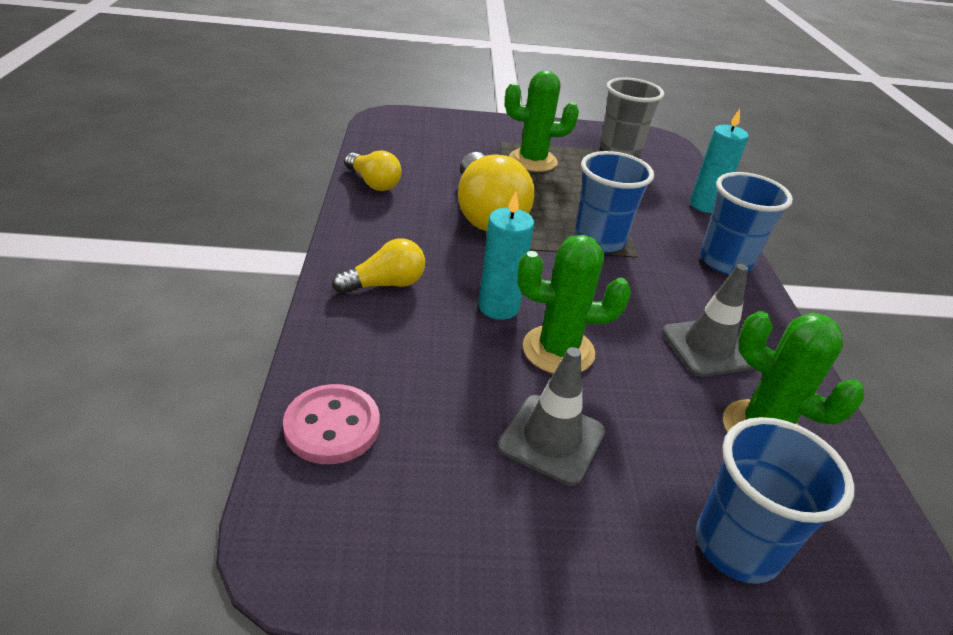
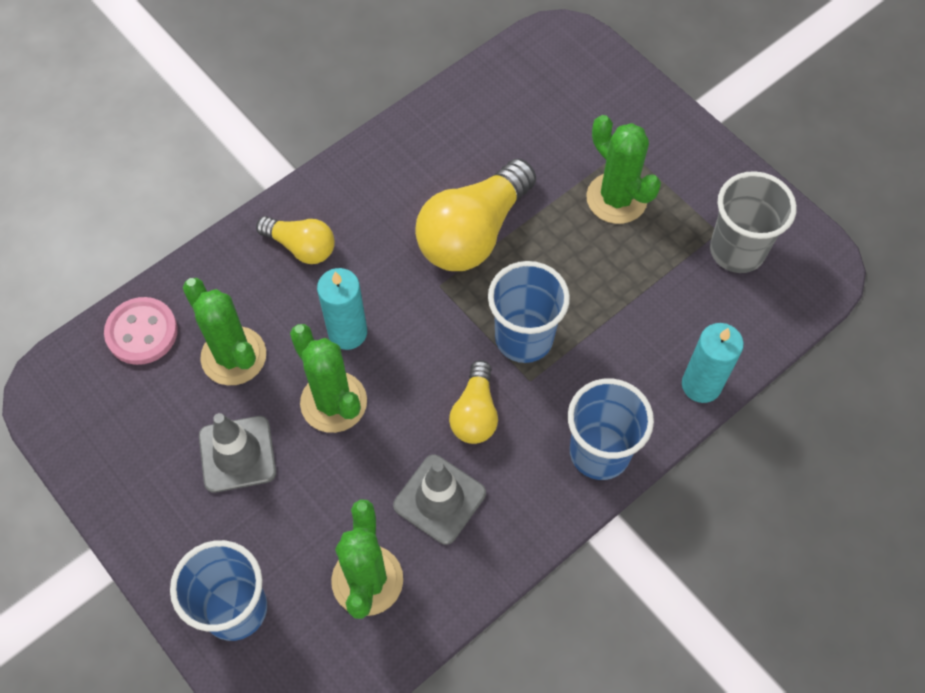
camera: 55 degrees right, 25 degrees up
(373, 183) = (429, 127): yellow light bulb -> yellow light bulb (475, 413)
(441, 380) = (233, 356): none -> green cactus

